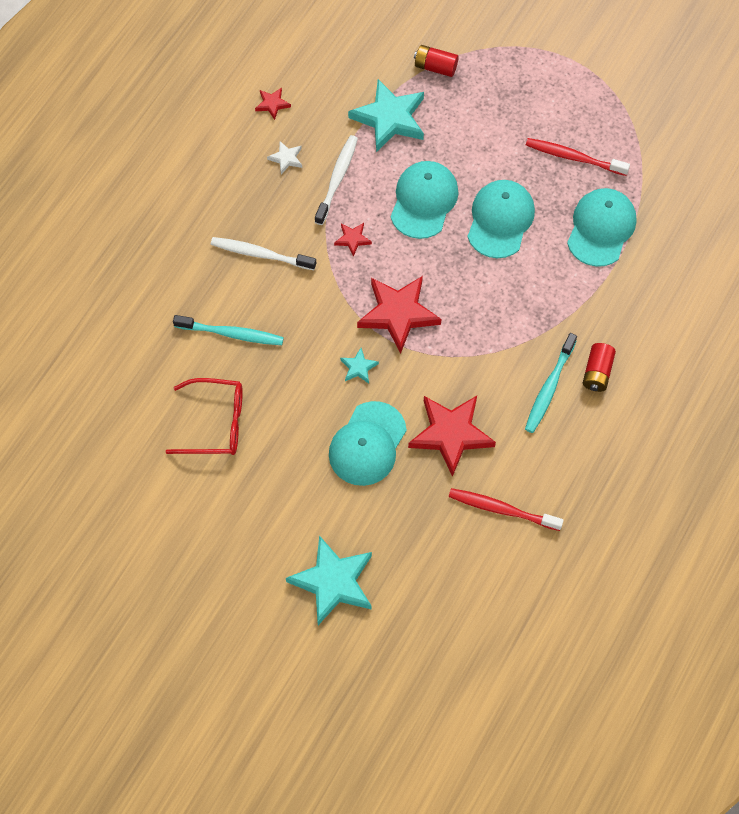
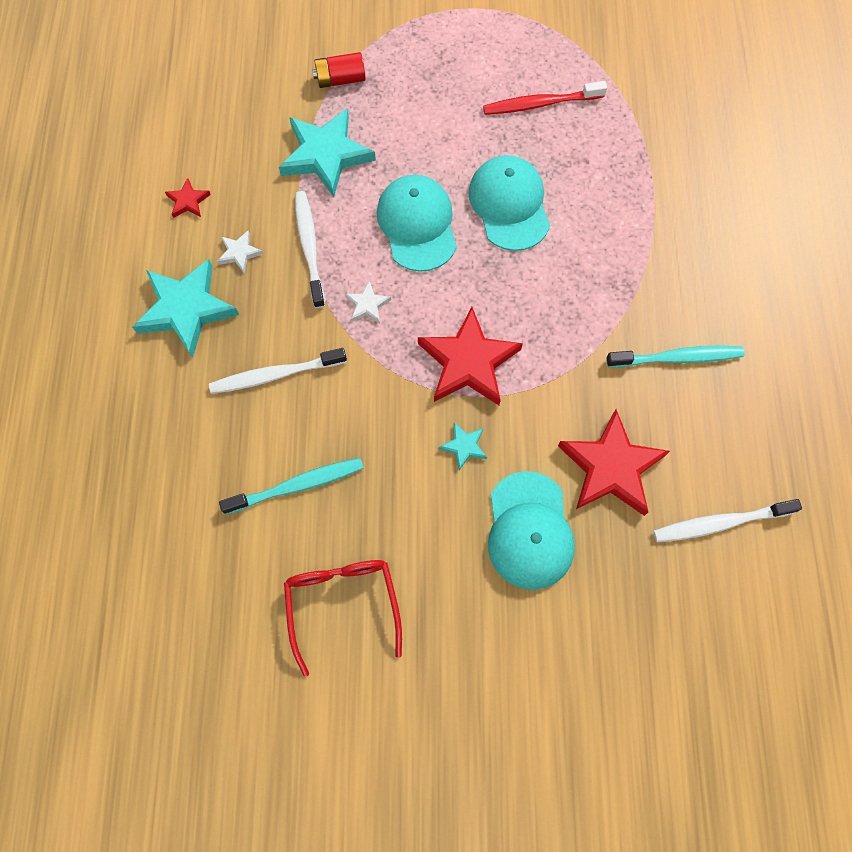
camera: 30 degrees left, 5 degrees up
(215, 423) = (343, 604): red glasses -> red glasses turned 75 degrees counterclockwise
(333, 582) = (596, 722): turquoise star -> turquoise star (186, 309)
(352, 239) = (367, 305): red star -> white star
(502, 509) = (720, 523): red toothbrush -> white toothbrush
(549, 388) = (677, 358): turquoise toothbrush -> turquoise toothbrush turned 90 degrees counterclockwise
(597, 372) = (713, 315): red battery -> none
(601, 228) = (615, 162): turquoise cap -> none

